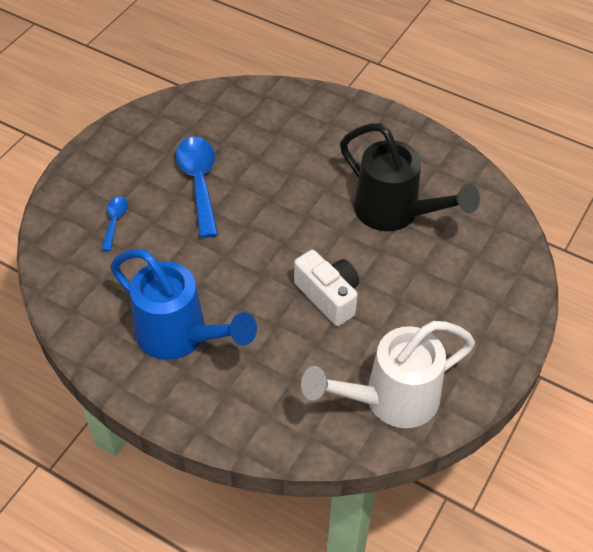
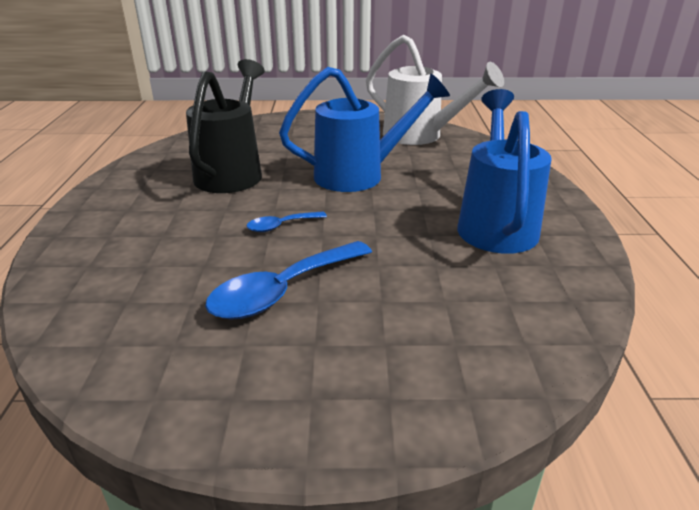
camera: 120 degrees left, 20 degrees down
(115, 221) = (416, 332): blue spoon -> blue spoon (281, 226)
(328, 296) = (360, 175): white camera -> blue watering can

